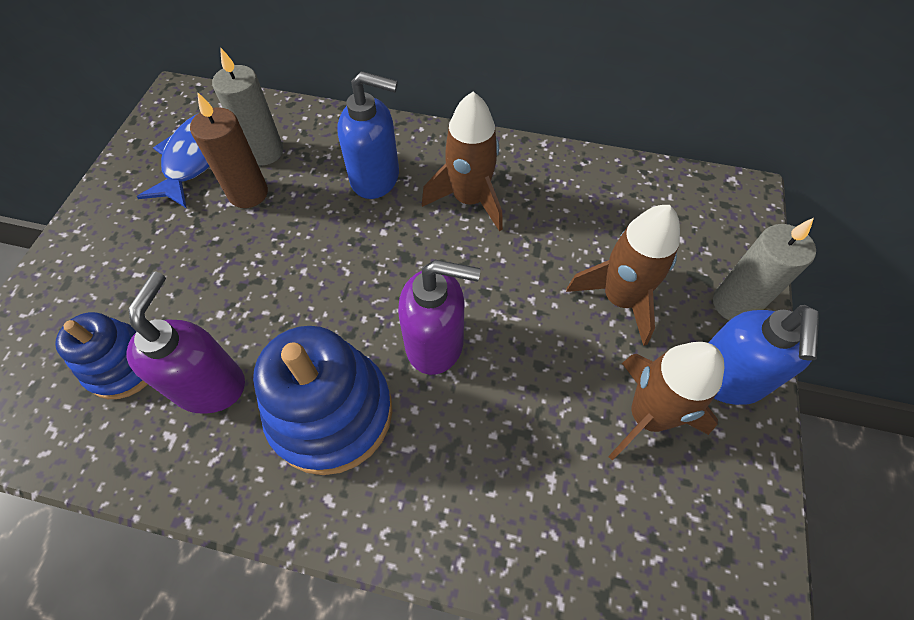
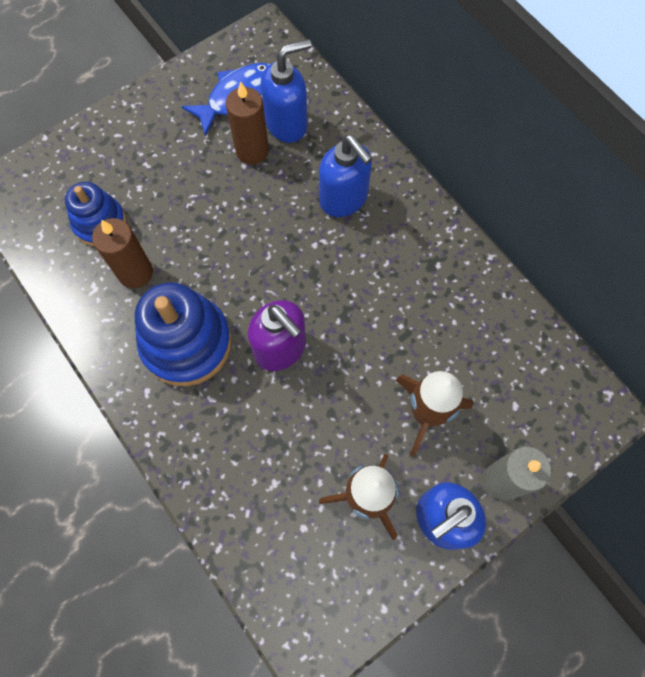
camera: 40 degrees right, 10 degrees up
(210, 385) = (135, 272): purple soap dispenser -> brown candle
(264, 152) = (287, 123): grey candle -> blue soap dispenser
(469, 199) = (393, 263): brown rocket -> none

